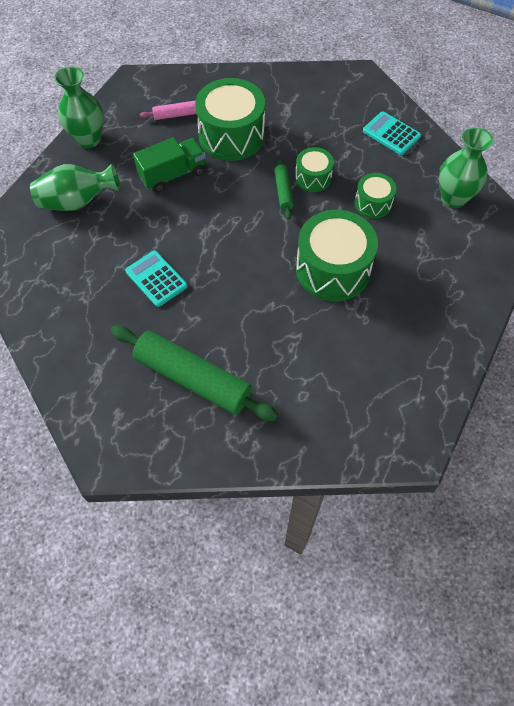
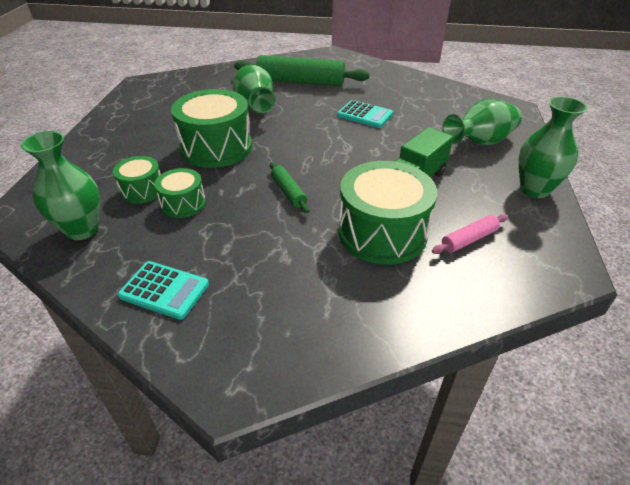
camera: 160 degrees right, 20 degrees down
(271, 337) = (255, 106): none -> green vase
(313, 177) = (260, 212): green drum -> green drum (142, 190)

